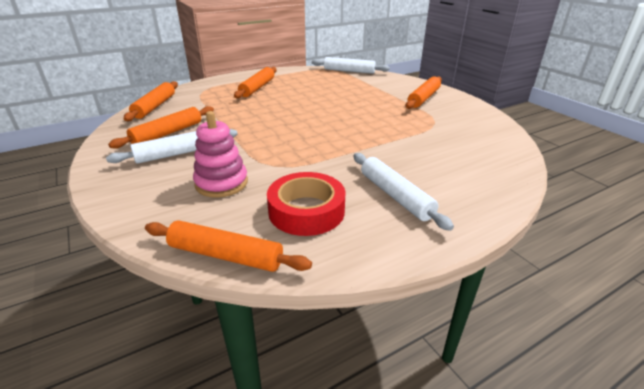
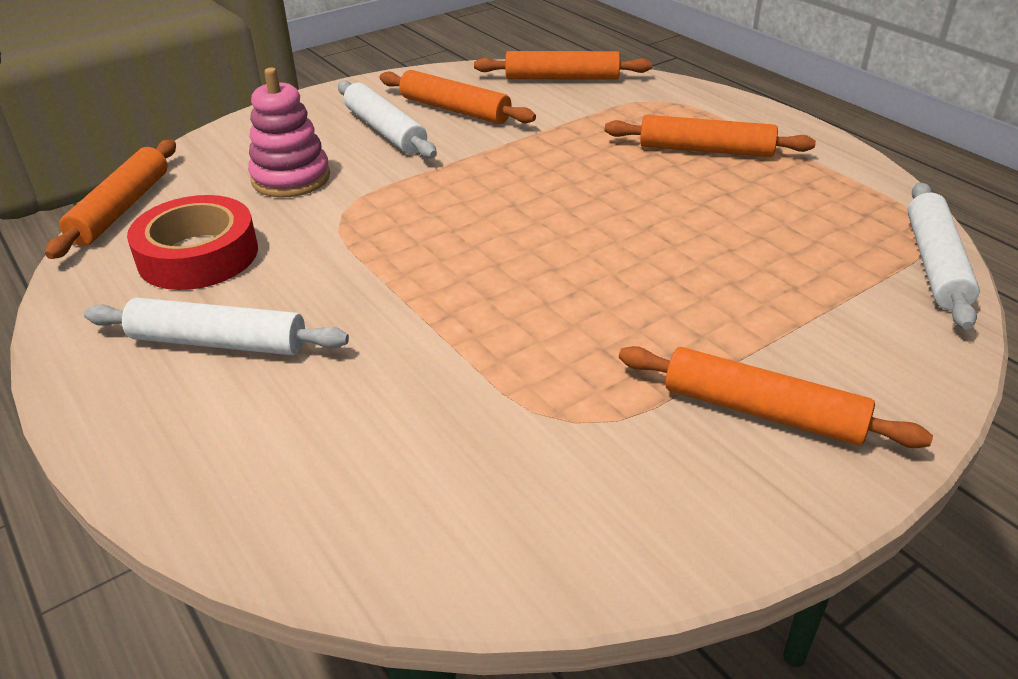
camera: 85 degrees right, 5 degrees up
(395, 196) = (219, 342): white rolling pin -> white rolling pin turned 45 degrees clockwise

